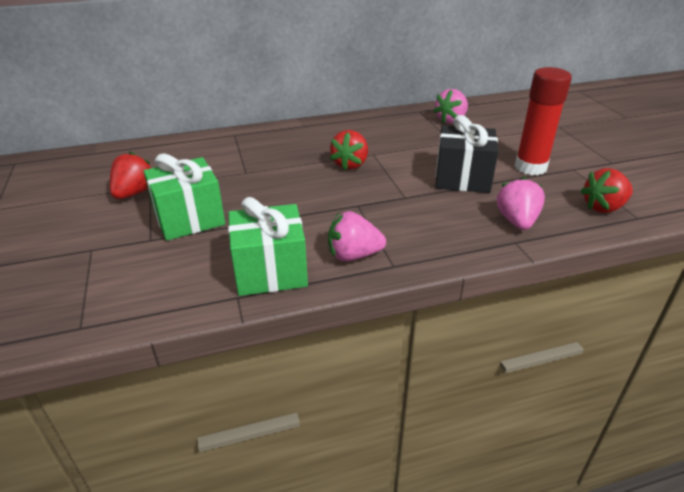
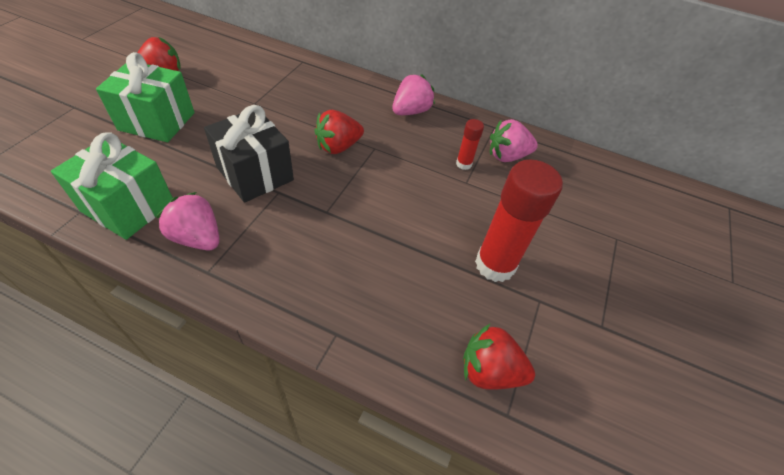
camera: 35 degrees right, 15 degrees up
(436, 135) = (463, 164): none -> red glue stick
(462, 178) = (406, 229): black gift -> black gift (255, 174)
(517, 221) = (375, 313): pink strawberry -> pink strawberry (411, 111)

